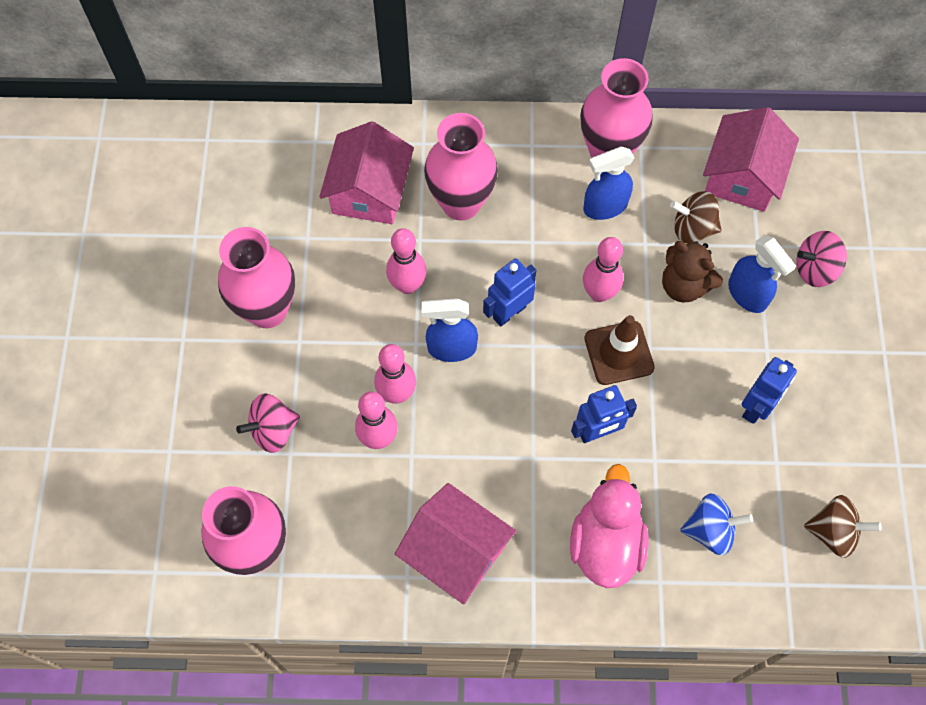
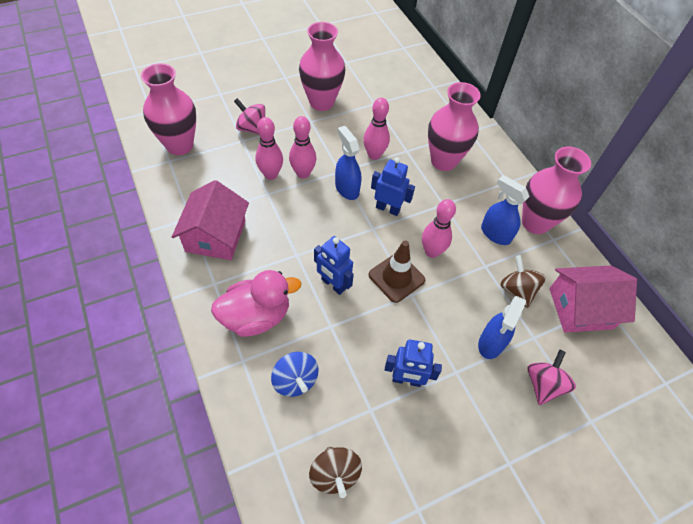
camera: 60 degrees right, 10 degrees down
(369, 191) = (421, 119): pink house -> none
(684, 285) = (470, 300): brown teddy bear -> none
(815, 269) = (543, 384): pink spinning top -> pink spinning top turned 60 degrees clockwise

